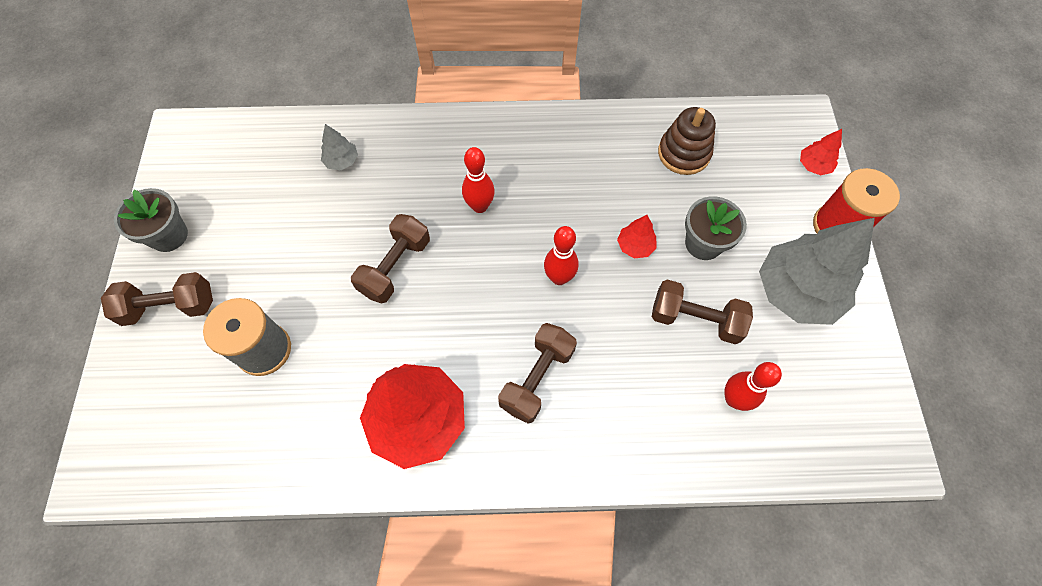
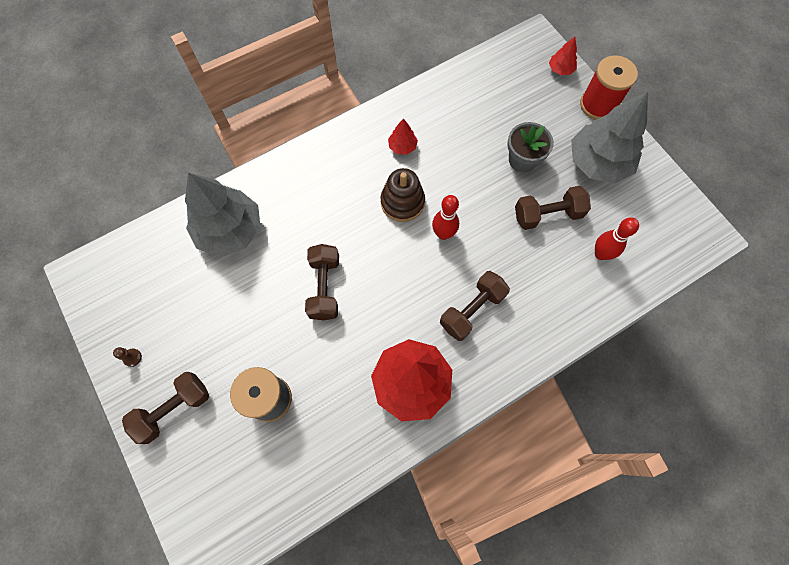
camera: 30 degrees left, 5 degrees up
(169, 235) = (132, 357): grey flower pot -> brown pawn
(342, 161) = (230, 230): grey tree -> grey tree, size x2.29
(480, 206) = (356, 211): red bowling pin -> none
(537, 378) = (472, 310): brown dumbbell -> brown dumbbell turned 45 degrees clockwise
(635, 246) = (479, 185): red tree -> red tree (402, 146)
(683, 153) = (472, 102): brown stacking toy -> brown stacking toy (402, 202)

